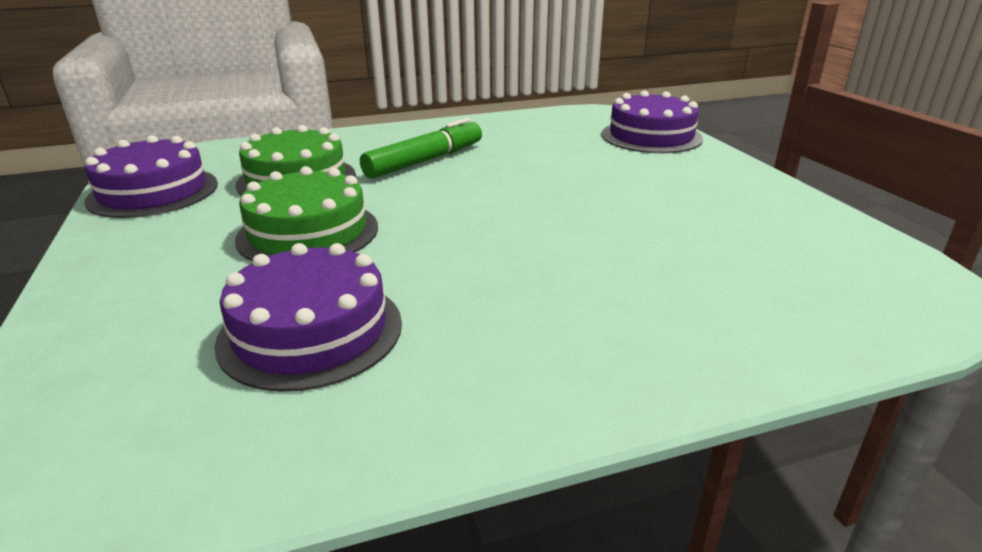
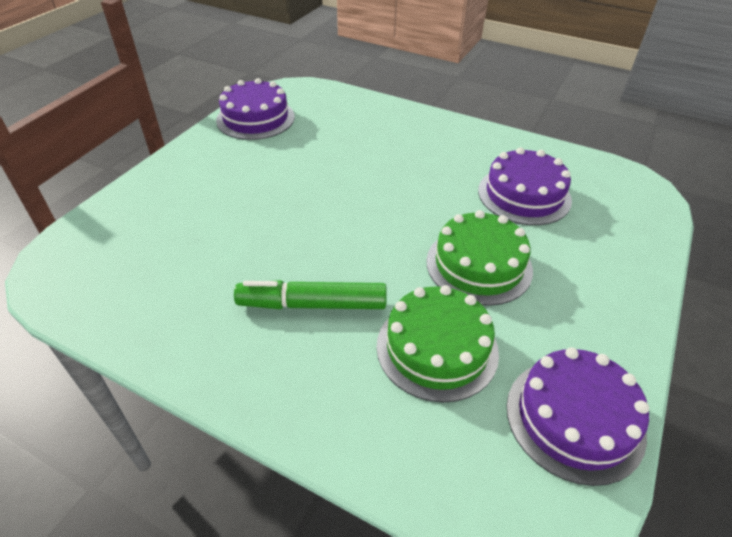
camera: 135 degrees left, 15 degrees up
(651, 136) = (123, 219): purple cake -> purple cake (255, 118)

